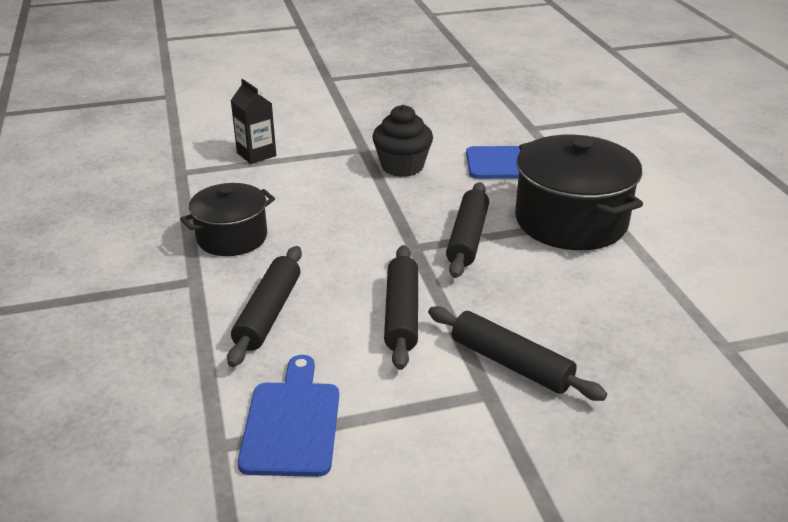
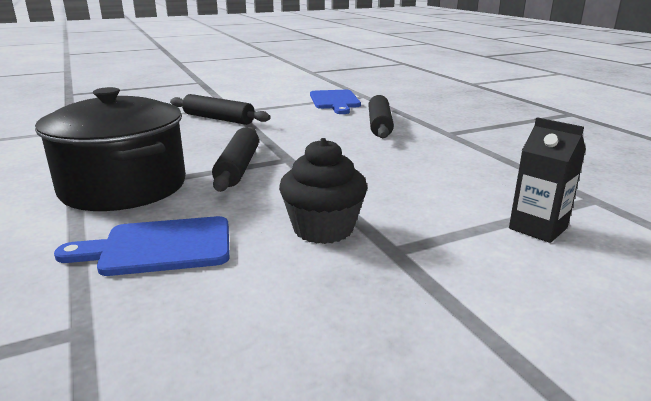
camera: 170 degrees right, 10 degrees down
(232, 237) = (453, 154): black pot -> none
(402, 314) = (289, 129): black rolling pin -> none

